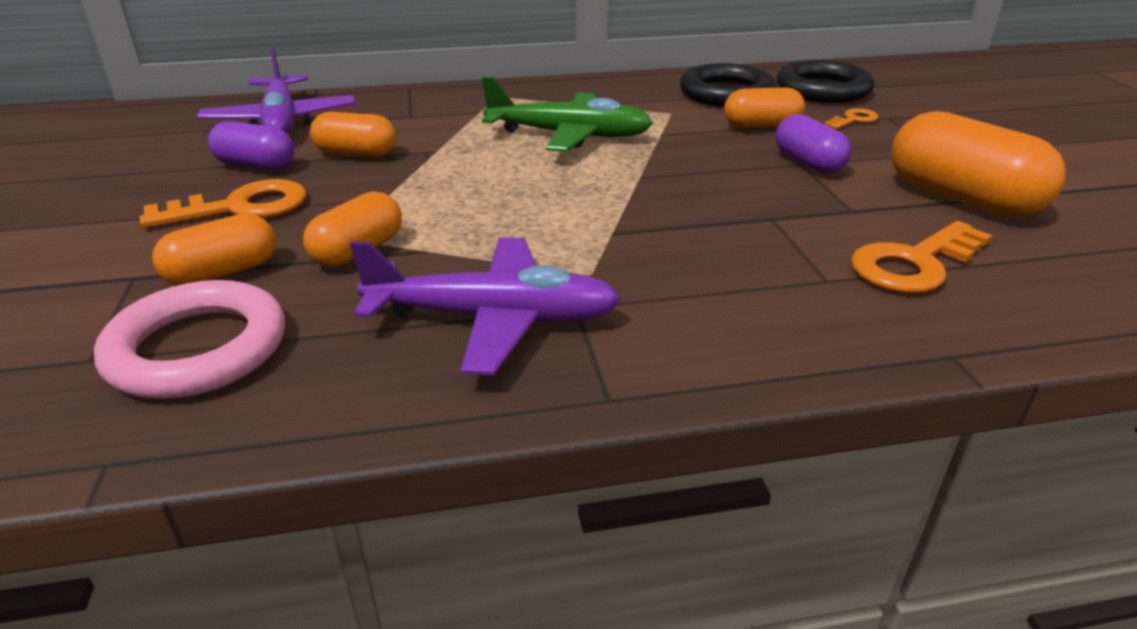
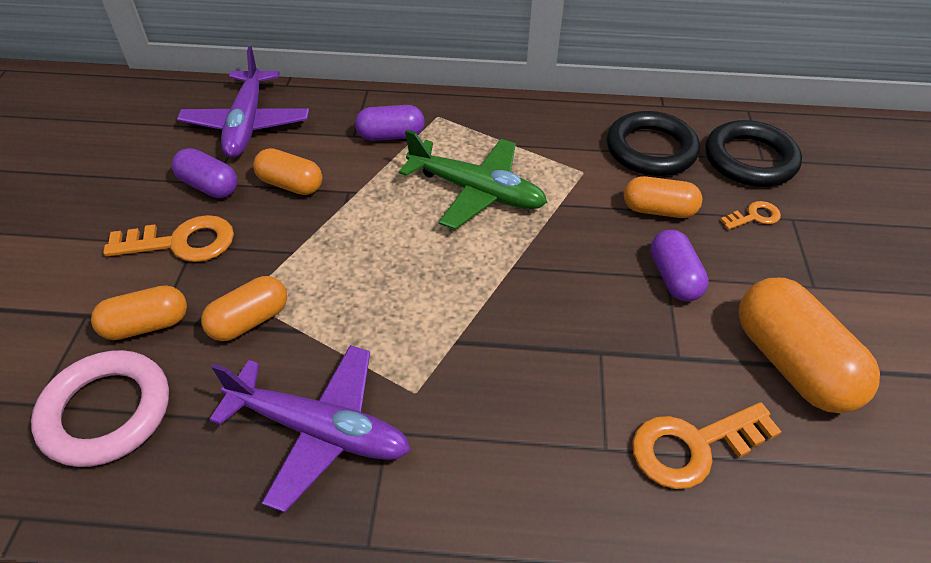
camera: 15 degrees right, 15 degrees up
(453, 112) = (391, 136): none -> purple capsule

